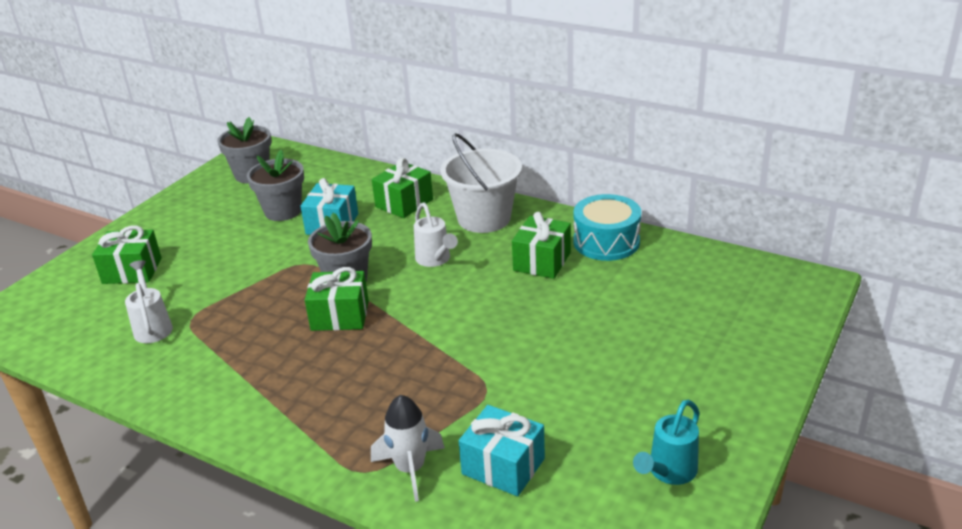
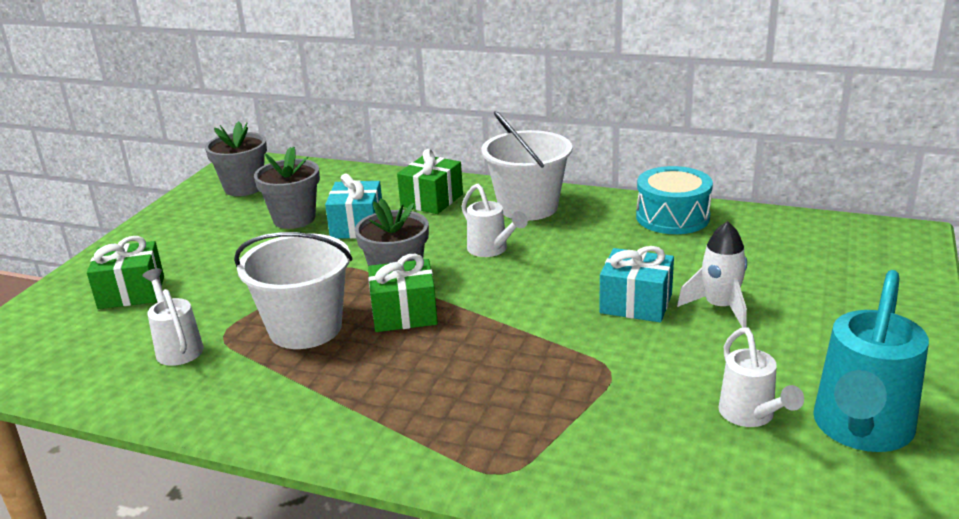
camera: 10 degrees left, 5 degrees down
(256, 320) = (305, 328): none -> white bucket
(410, 469) = (559, 463): white rocket -> white rocket (720, 307)
(503, 466) = (668, 447): turquoise gift -> turquoise gift (636, 303)
(542, 261) = (612, 241): green gift -> none
(584, 447) = (751, 416): none -> white watering can
(668, 472) = (860, 431): turquoise watering can -> turquoise watering can, size x1.74

